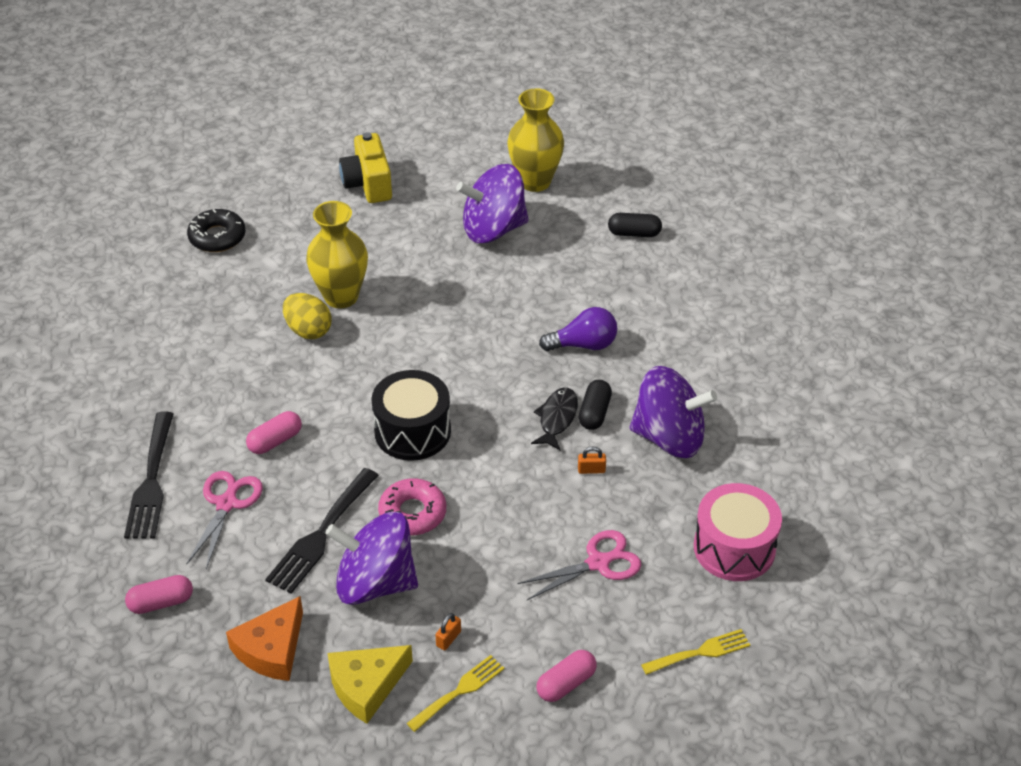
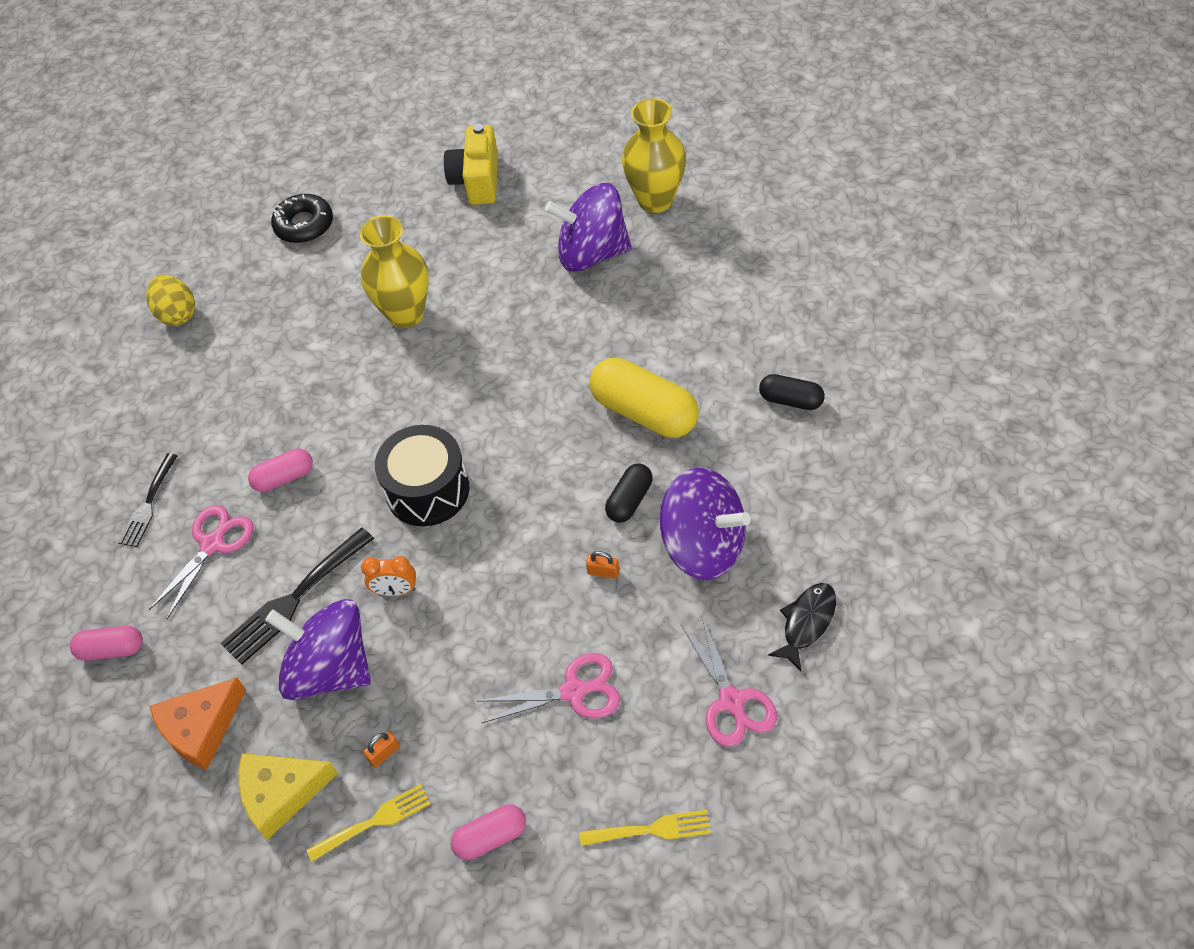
camera: 20 degrees right, 10 degrees up
(151, 481) = (148, 504): black fork -> black fork, size x0.64
(308, 330) = (359, 350): yellow egg -> yellow egg (177, 314)
(412, 513) = (395, 591): pink donut -> orange clock
(557, 418) = (586, 500): black fish -> black fish (806, 623)
(583, 345) = (644, 412): purple light bulb -> yellow capsule
(634, 233) = (745, 279): black capsule -> black capsule (791, 400)
(734, 548) = (732, 702): pink drum -> pink scissors

